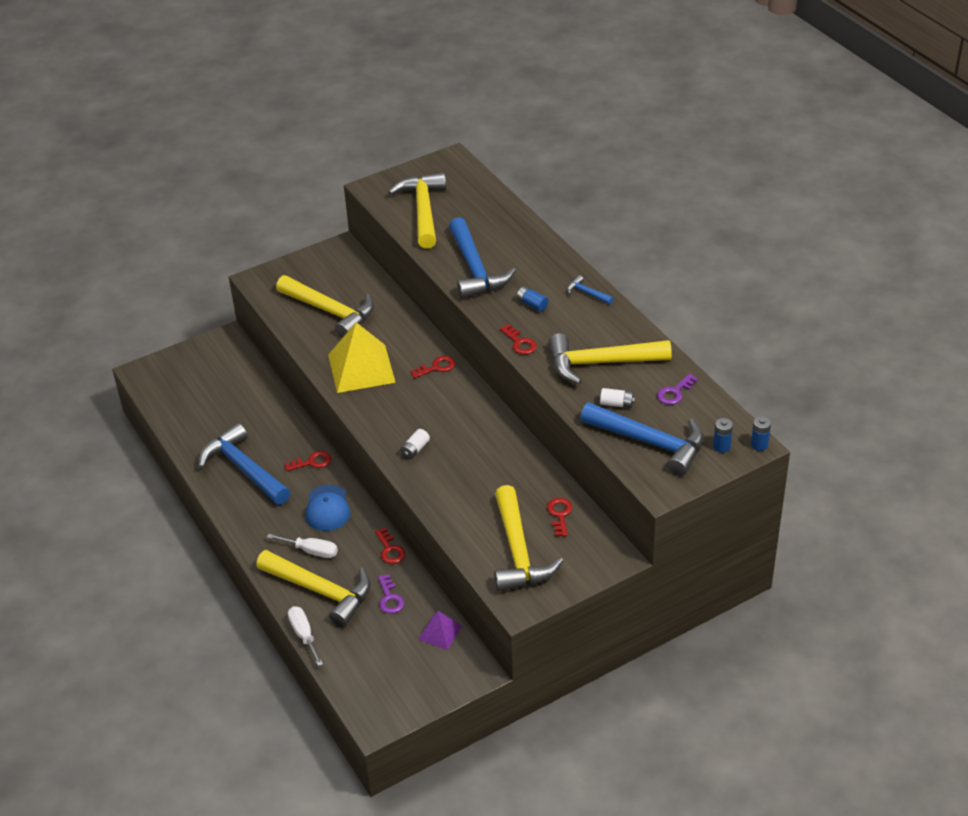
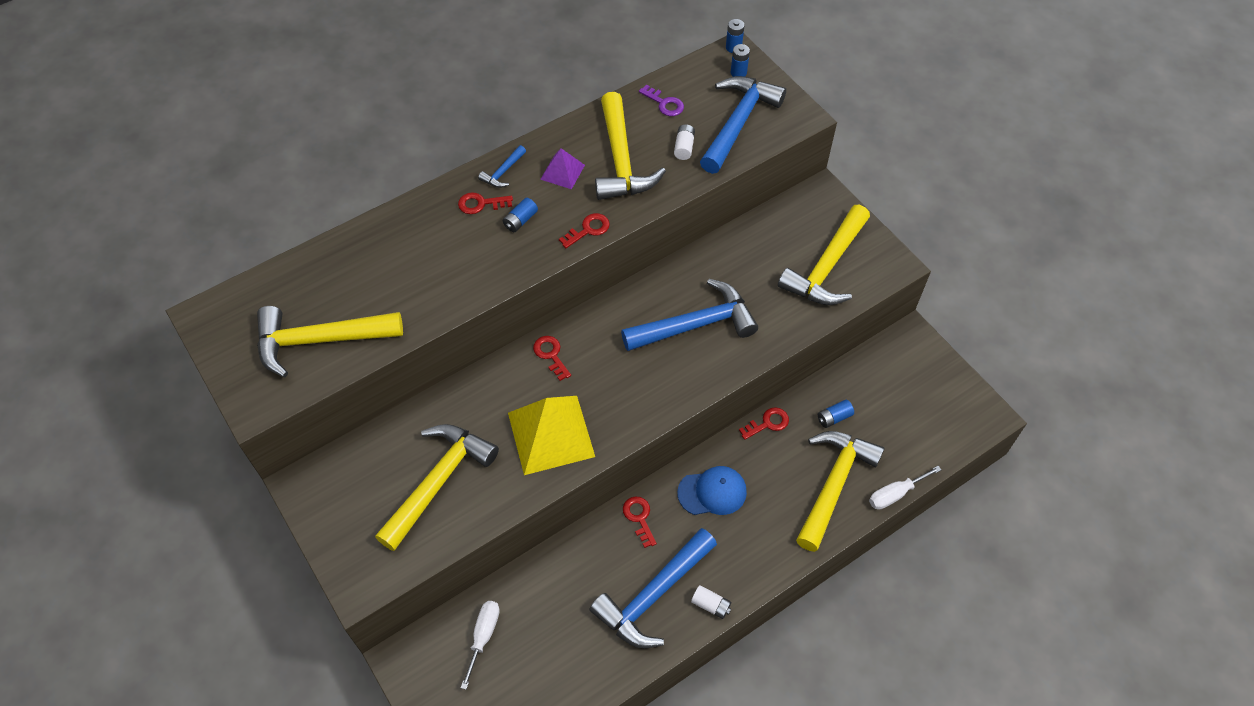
camera: 95 degrees left, 15 degrees up
(311, 551) = (778, 501): white screwdriver -> white screwdriver (483, 636)
(390, 598) = (834, 418): purple key -> blue battery
(415, 449) = (688, 366): white battery -> white battery (711, 605)
(440, 632) = (870, 370): purple pyramid -> purple pyramid (562, 172)
(475, 269) = (451, 278): blue hammer -> blue hammer (696, 324)
(518, 552) = (826, 267): yellow hammer -> yellow hammer turned 135 degrees clockwise
(560, 514) = (772, 235): red key -> red key (481, 204)

